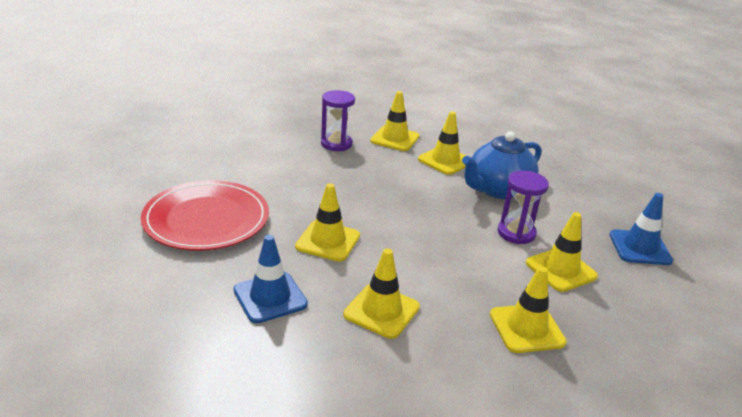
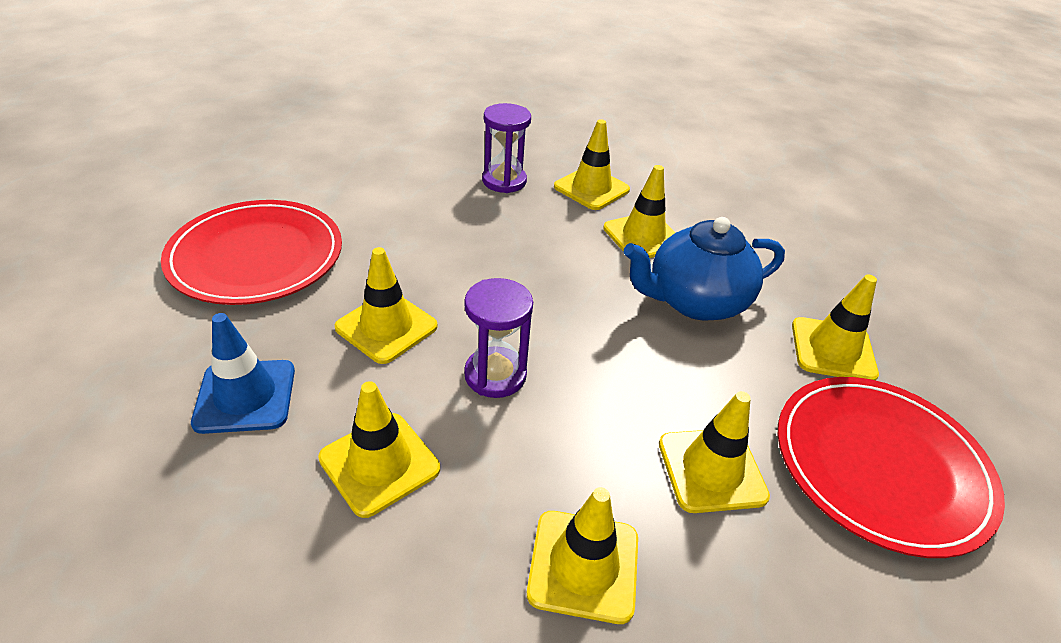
camera: 20 degrees right, 10 degrees up
(516, 233) = (677, 383): purple hourglass -> purple hourglass (495, 375)
(585, 199) = (833, 350): none -> yellow traffic cone
(640, 248) = (880, 465): blue traffic cone -> red plate

